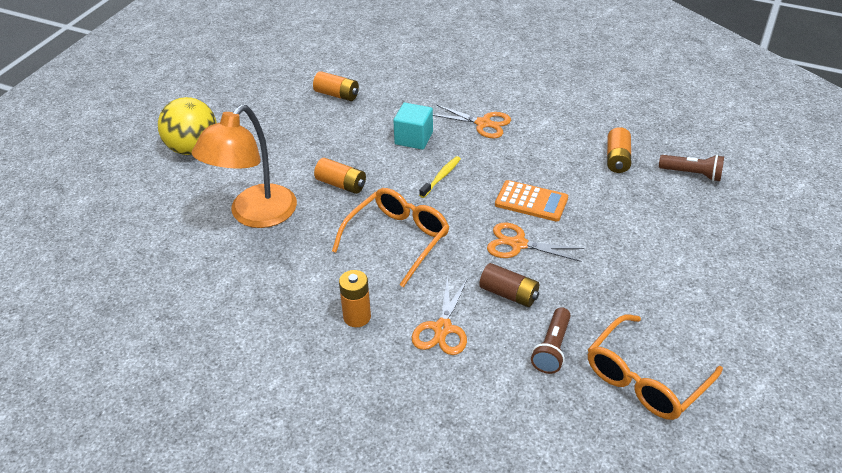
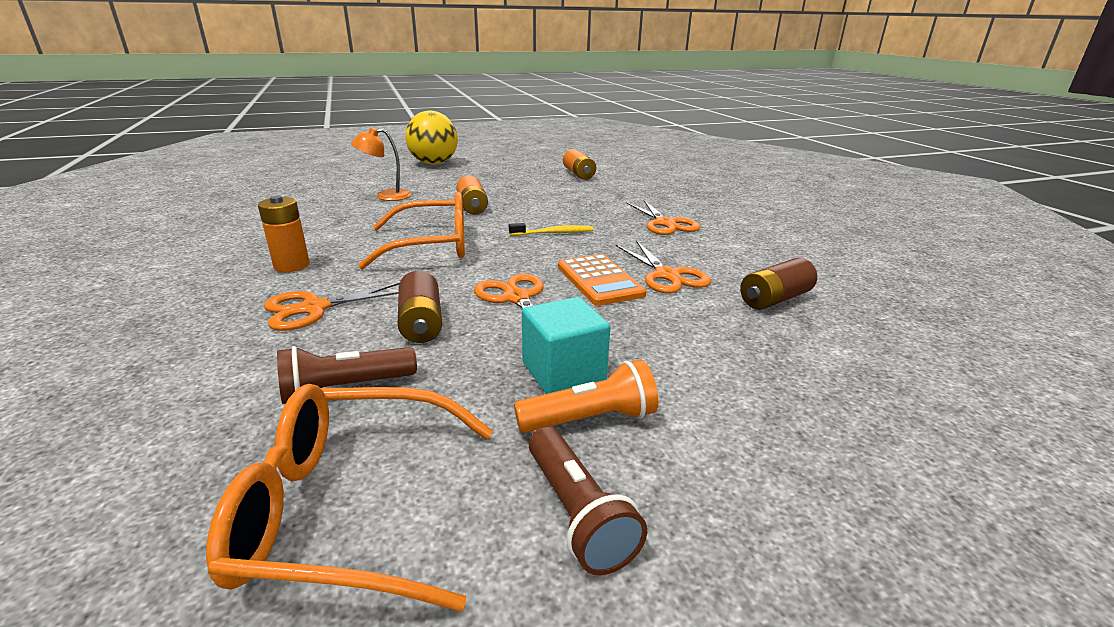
camera: 45 degrees right, 15 degrees down
(255, 215) = (386, 196): orange lamp -> orange lamp, size x0.52
(413, 138) = (583, 208): turquoise cube -> turquoise cube (563, 372)
(553, 174) = (667, 275): none -> orange scissors
(617, 159) = (774, 299): orange battery -> brown battery
(652, 284) = (590, 419): none -> orange flashlight
(692, 174) = (875, 359): brown flashlight -> brown flashlight (577, 514)

